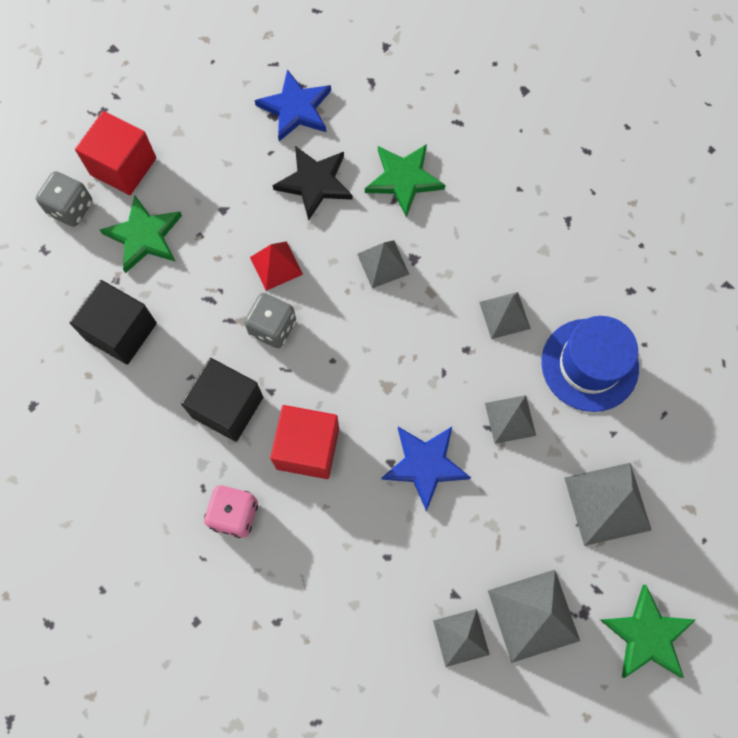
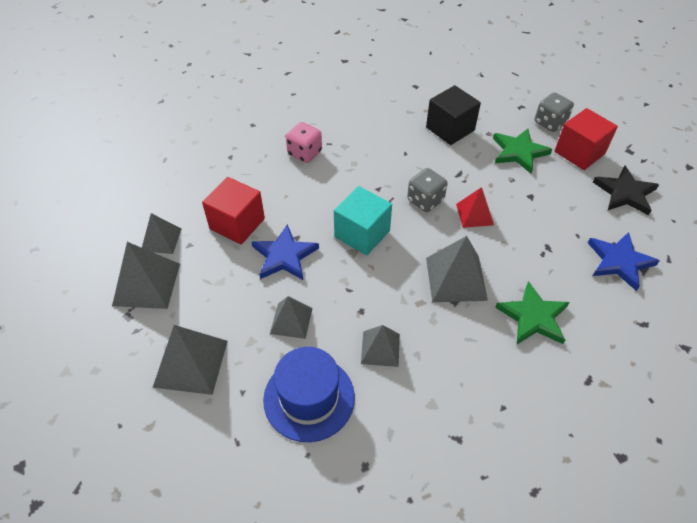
camera: 110 degrees right, 20 degrees down
(227, 407) = (376, 165): black cube -> none
(307, 448) = (329, 197): red cube -> red cube (237, 224)
(315, 183) = (542, 255): black star -> black star (625, 193)
(355, 385) = (362, 234): none -> turquoise cube
(383, 264) = (456, 278): grey pyramid -> grey pyramid, size x1.59
(646, 635) = (85, 350): green star -> none

